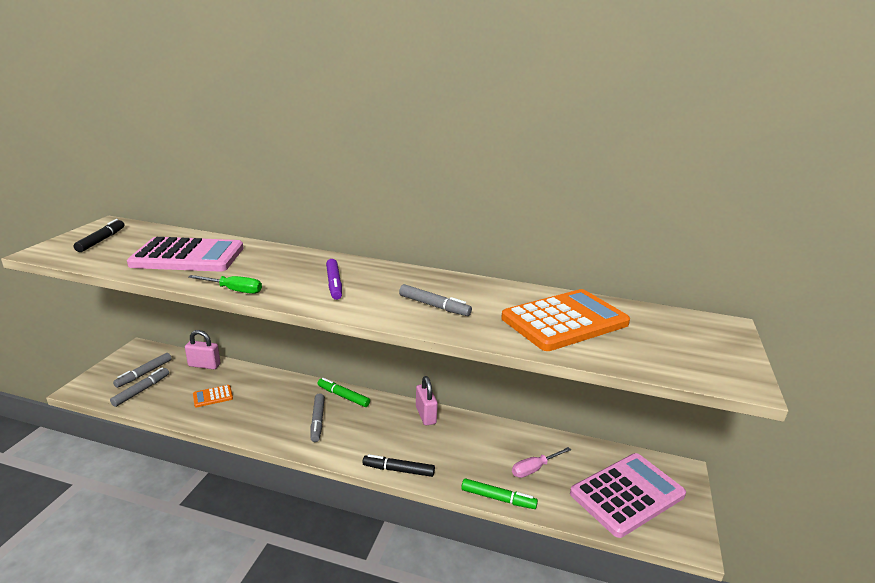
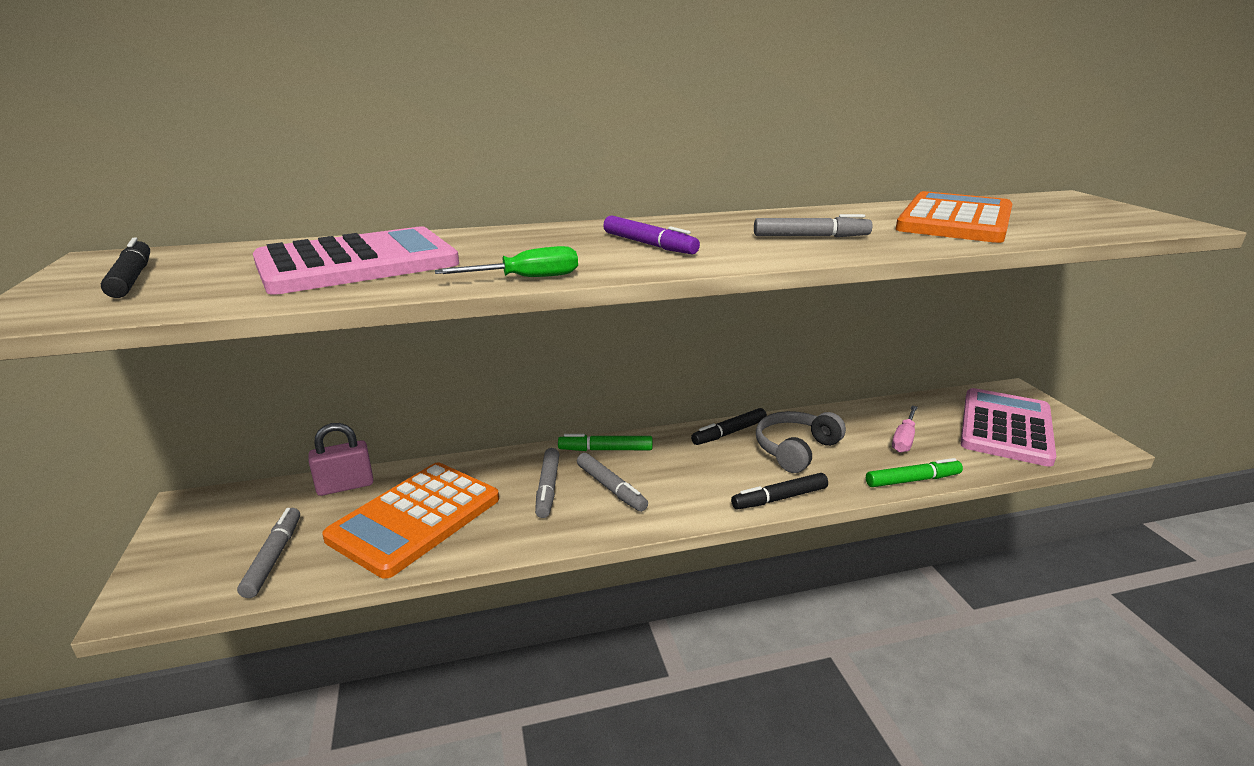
camera: 30 degrees left, 0 degrees up
(144, 374) = (247, 534): grey marker -> grey marker (548, 488)
(213, 396) = (415, 518): orange calculator -> orange calculator, size x2.36
(425, 415) = (729, 433): pink padlock -> black marker
(451, 444) = (795, 449): none -> grey headphones

